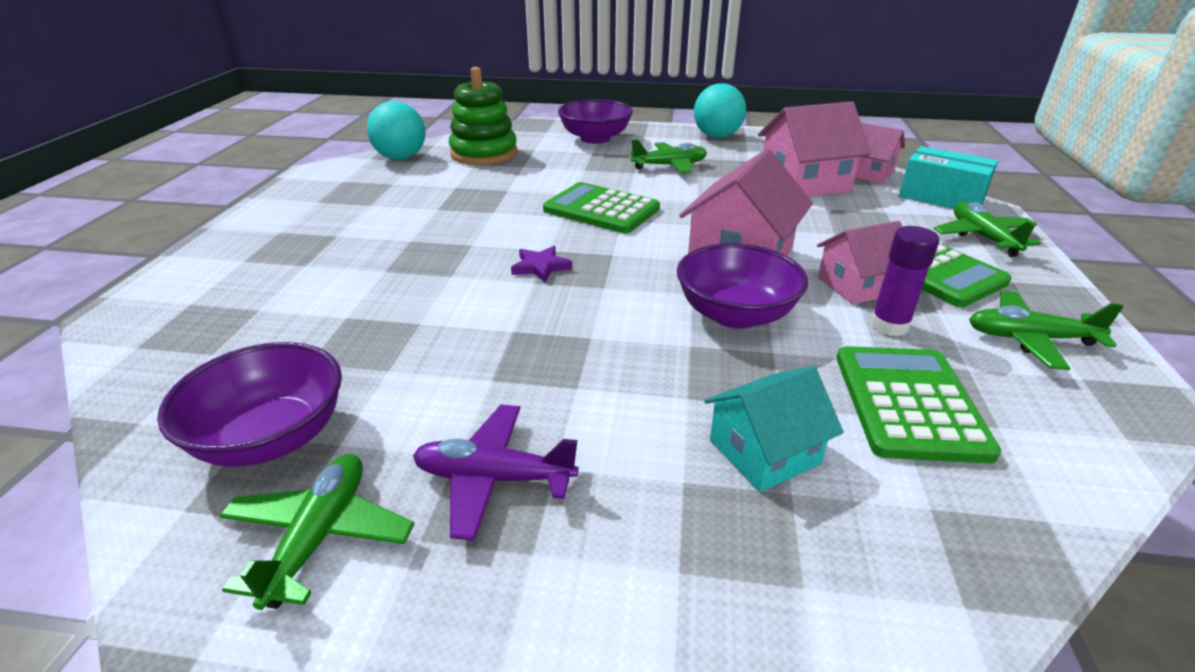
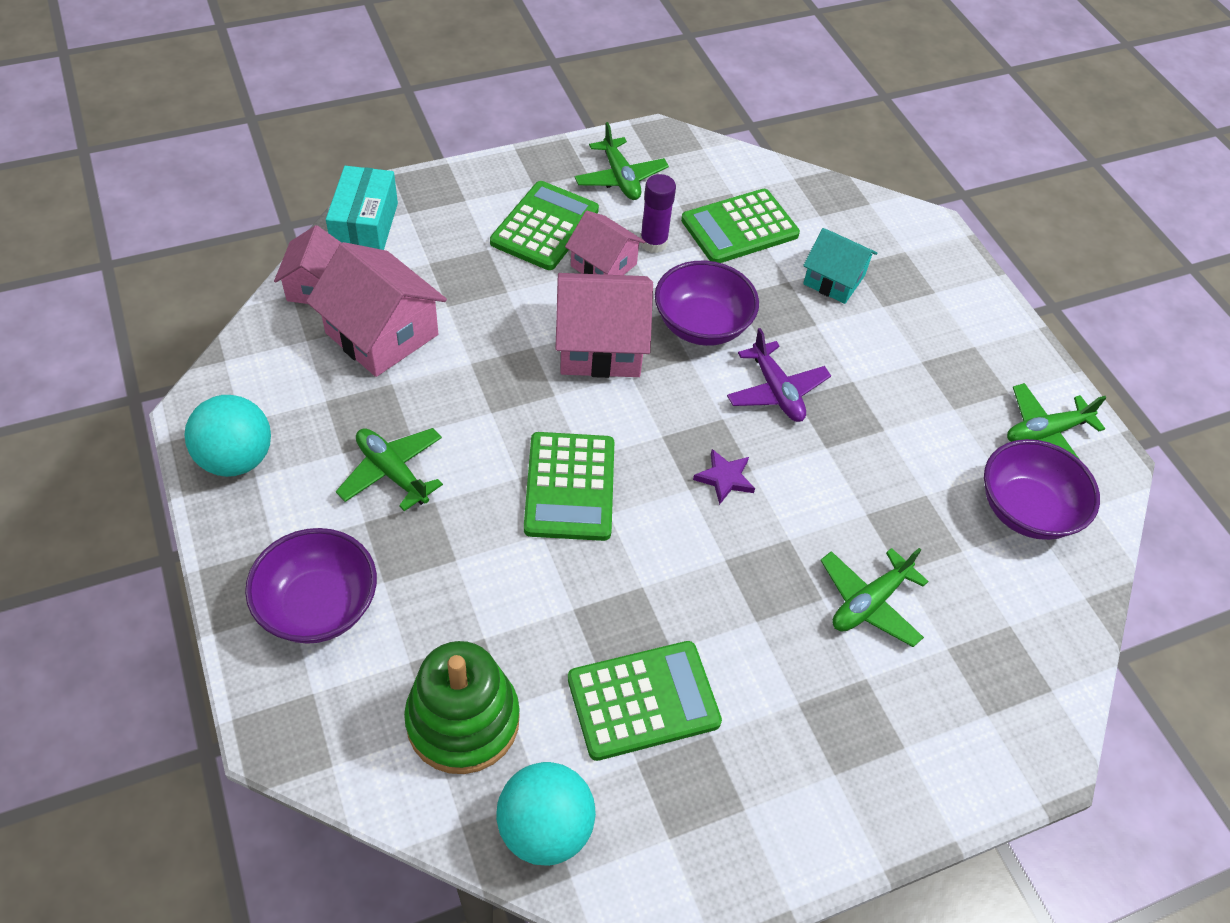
camera: 125 degrees left, 20 degrees up
(421, 193) = (643, 700): none -> green calculator
(493, 478) = (952, 383): purple plane -> purple plane (776, 391)
(982, 237) = (453, 199): green plane -> green plane (869, 603)

